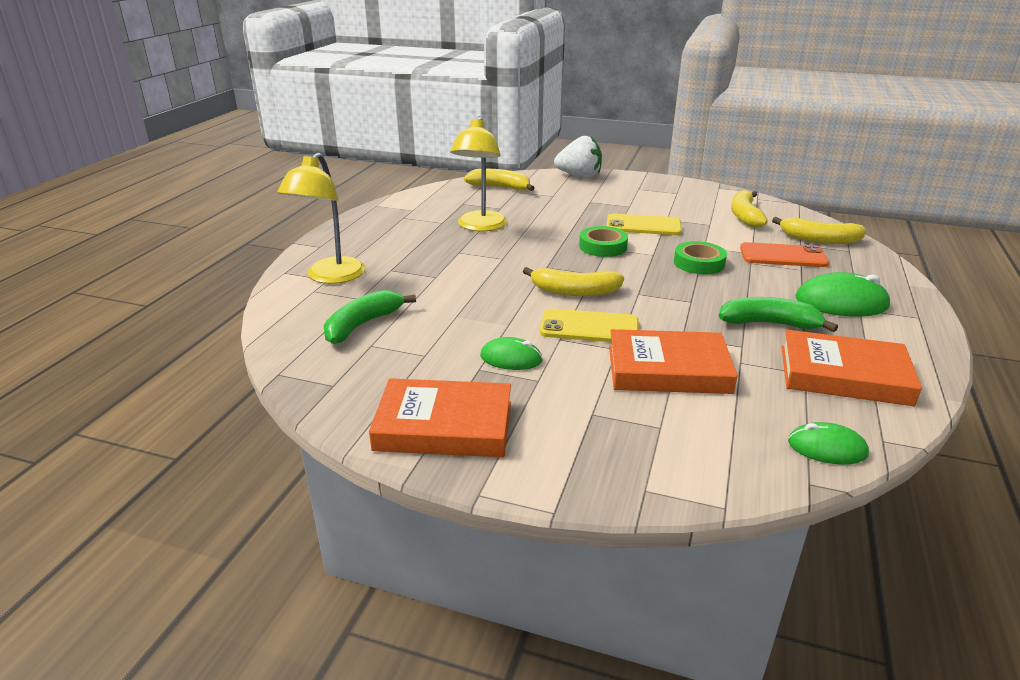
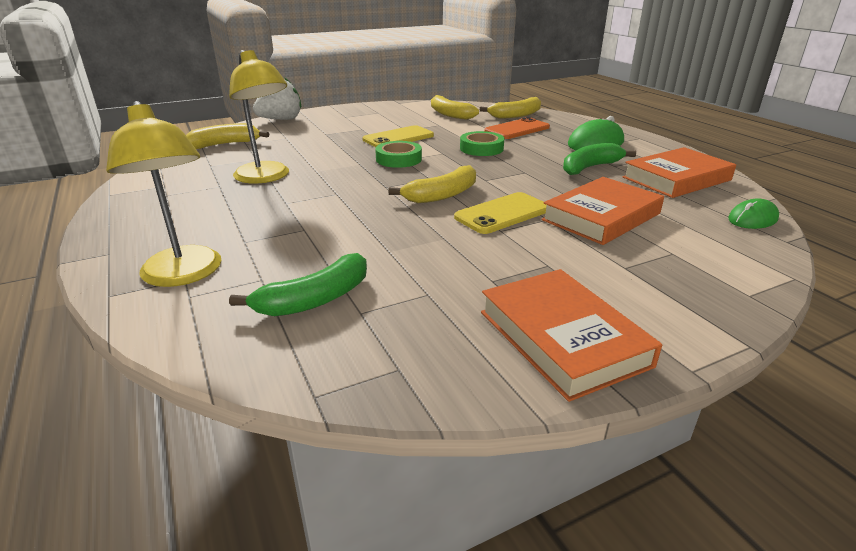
camera: 45 degrees left, 0 degrees up
(363, 324) = (315, 299): green banana -> green banana turned 120 degrees counterclockwise
(444, 425) = (562, 338): orange book -> orange book turned 75 degrees counterclockwise
(511, 358) = (498, 260): green mouse -> none

